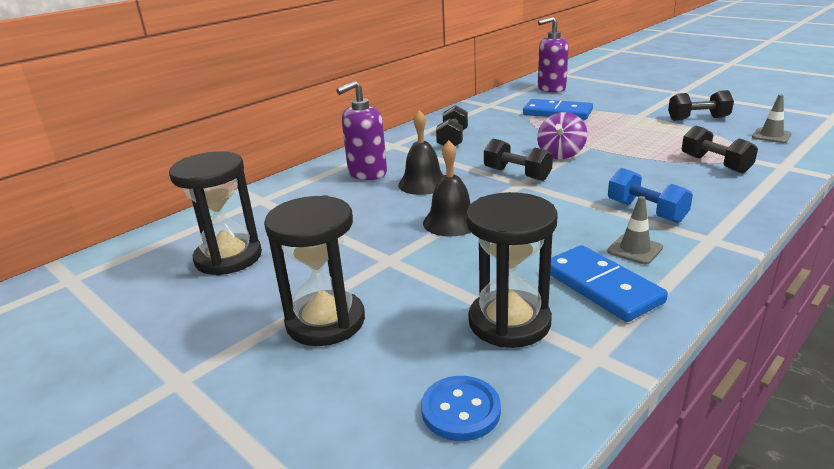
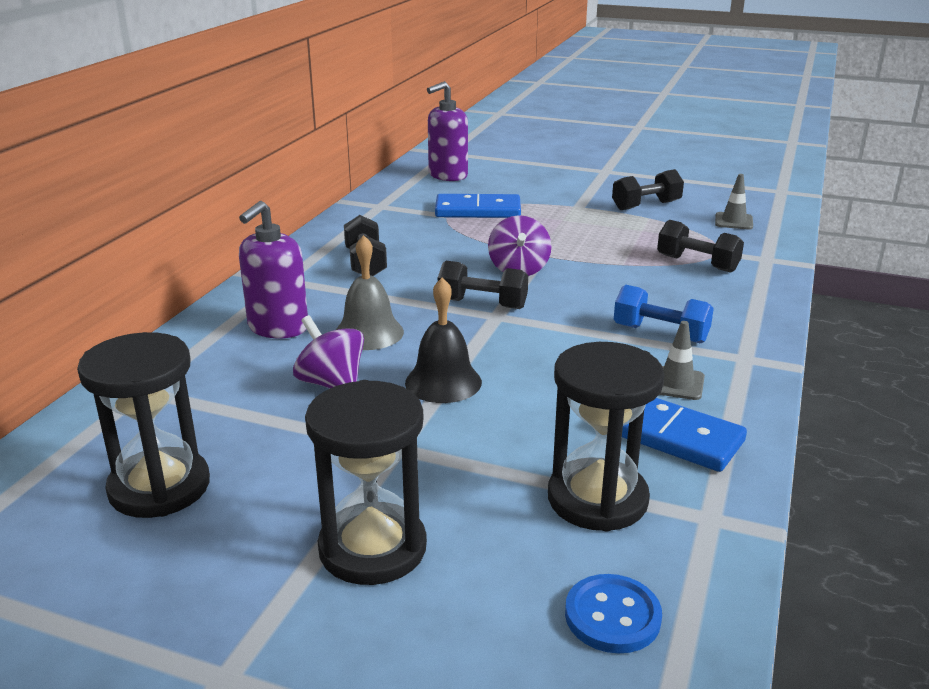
camera: 25 degrees left, 0 degrees up
(375, 212) = (331, 383): none -> purple spinning top
(423, 183) = (369, 333): black bell -> grey bell

